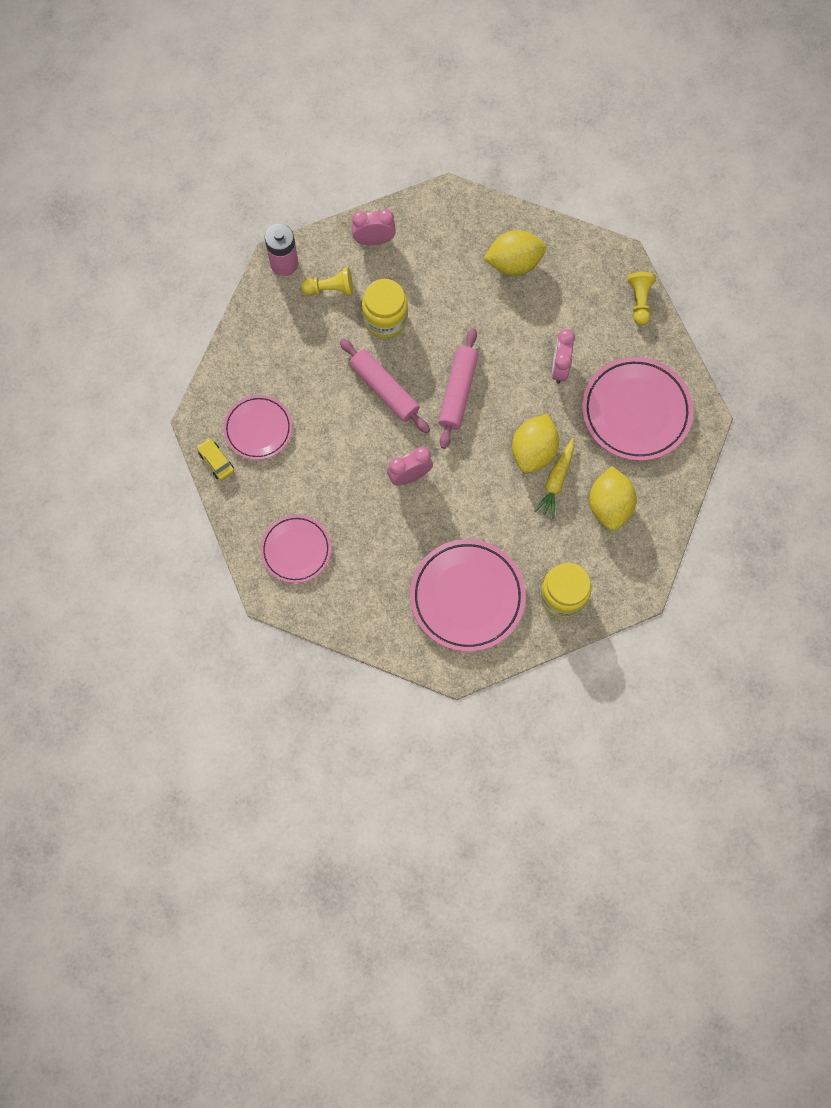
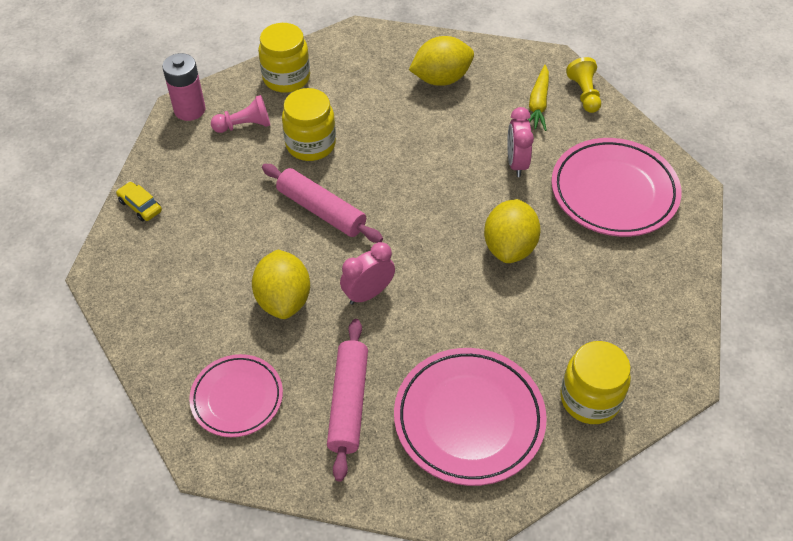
camera: 10 degrees left, 20 degrees down
(216, 461) = (125, 313): yellow car -> yellow car (140, 206)
(258, 429) = (175, 271): pink plate -> none
(330, 289) = (245, 125): yellow pawn -> pink pawn
(374, 240) = (286, 78): pink clock -> yellow jar
(458, 392) = (407, 201): pink rolling pin -> pink rolling pin (348, 403)
(556, 481) = (544, 273): yellow carrot -> yellow carrot (538, 104)
(609, 506) = (615, 290): yellow lemon -> yellow lemon (283, 300)

